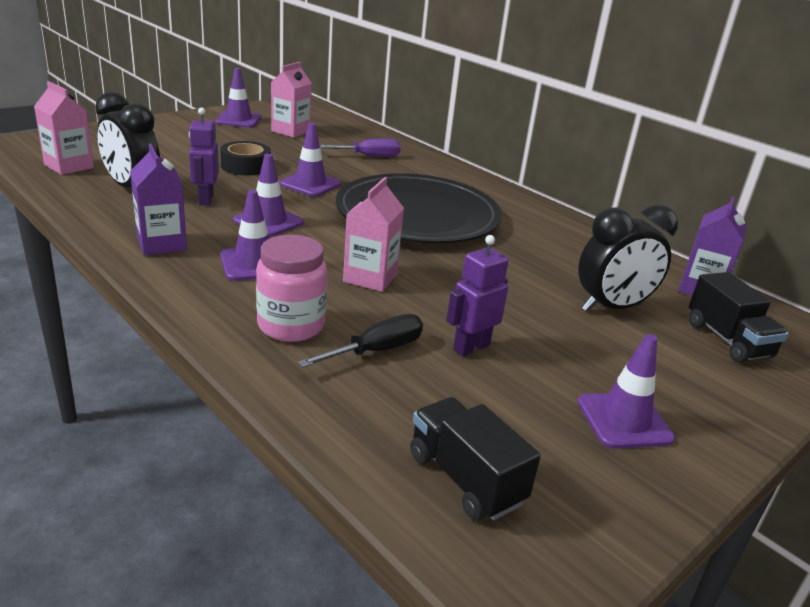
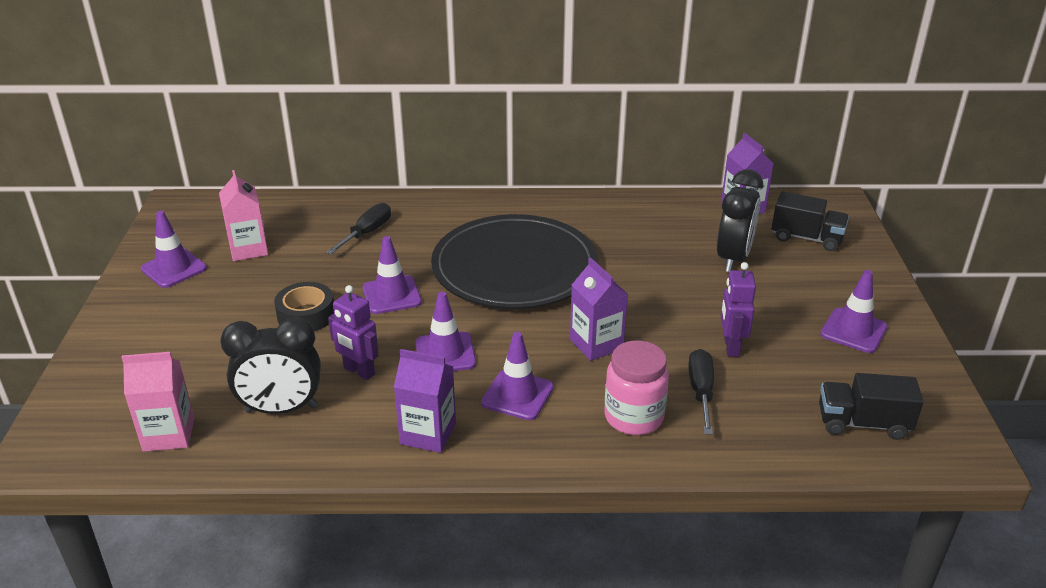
camera: 45 degrees left, 5 degrees up
(368, 156) = (367, 233): purple screwdriver -> black screwdriver
(370, 277) = (596, 344): pink carton -> purple carton

